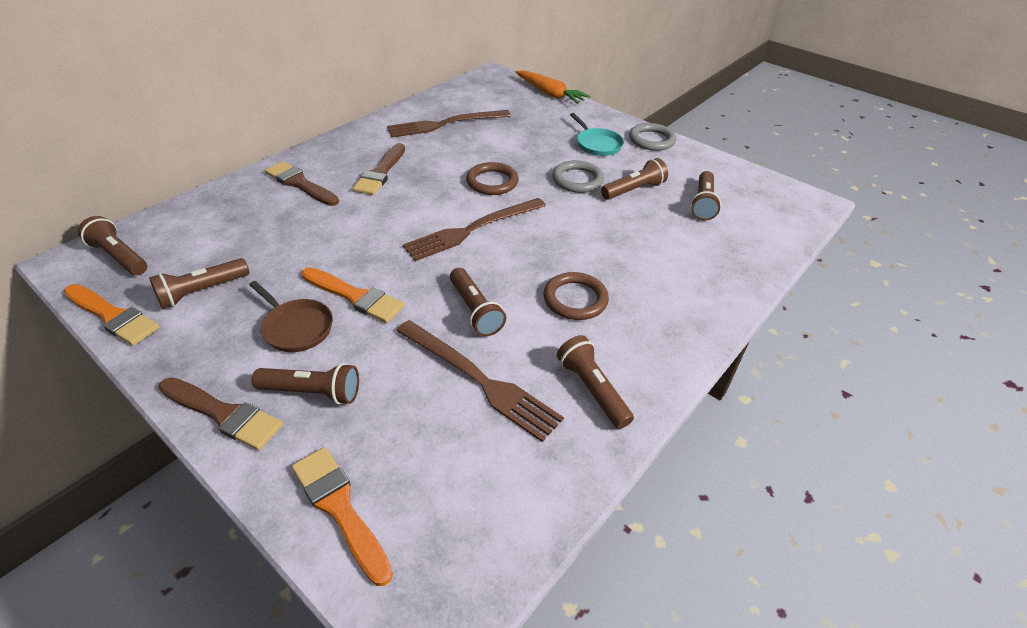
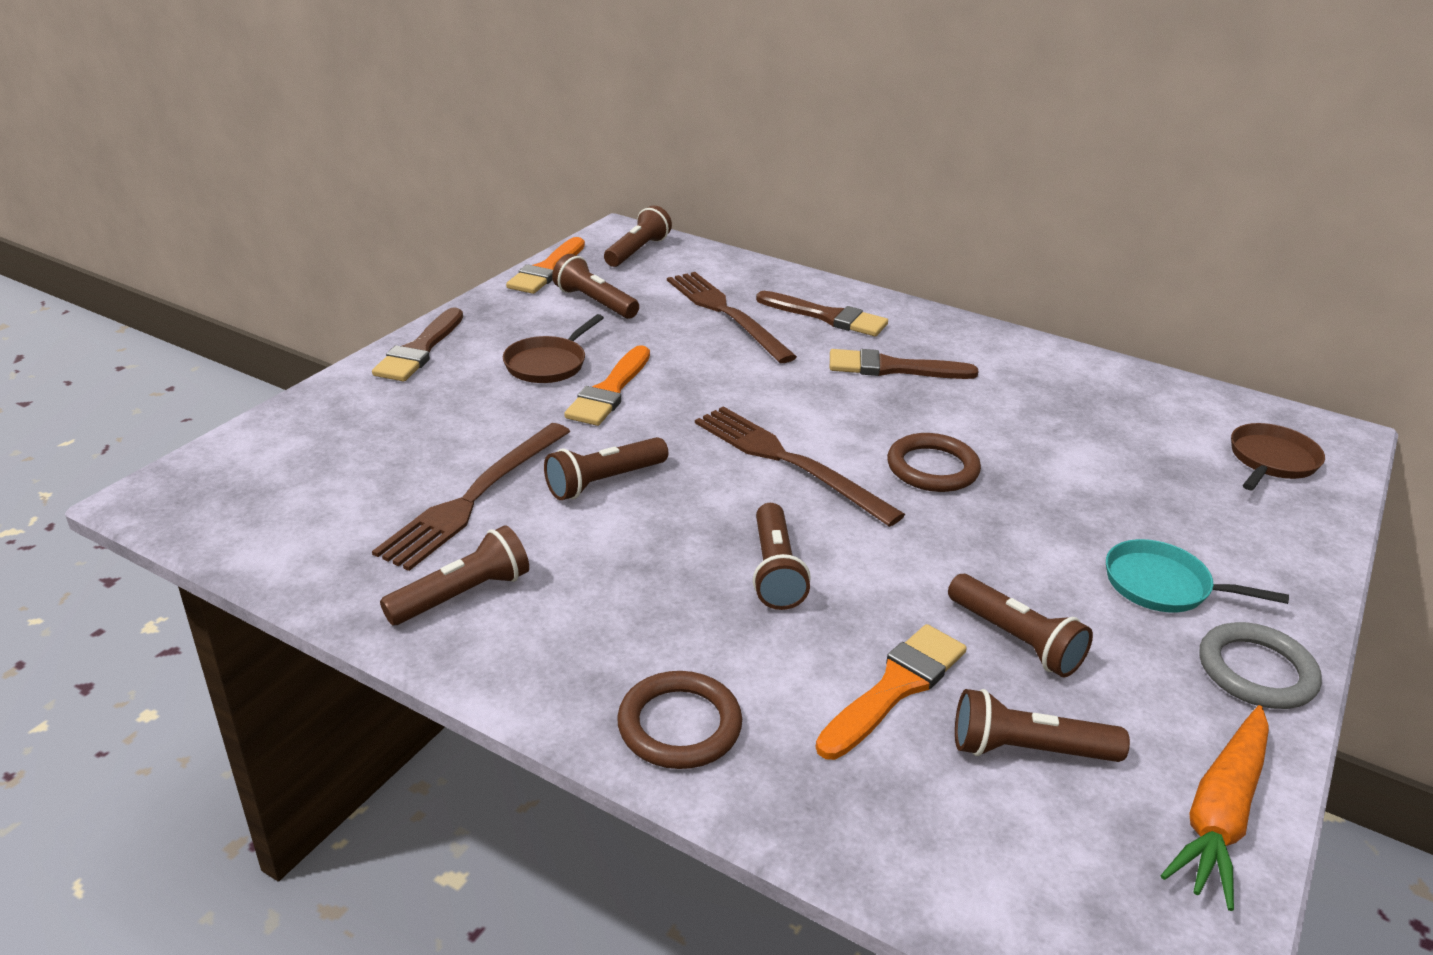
camera: 80 degrees right, 10 degrees down
(300, 184) = (827, 317): brown brush -> brown brush turned 90 degrees clockwise
(312, 392) = (450, 390): brown flashlight -> brown flashlight (775, 571)
(340, 508) = (299, 431): orange brush -> orange brush (895, 688)
(445, 124) = (1083, 404): brown fork -> brown fork (726, 313)
(509, 93) = (1271, 461): none -> brown pan
(550, 94) = (1327, 511): orange carrot -> orange carrot (1220, 814)
(575, 299) = (652, 572): brown ring -> brown ring (679, 725)
(577, 180) = (1003, 563): grey ring -> none
(597, 144) = (1163, 585): turquoise pan -> turquoise pan turned 60 degrees clockwise

